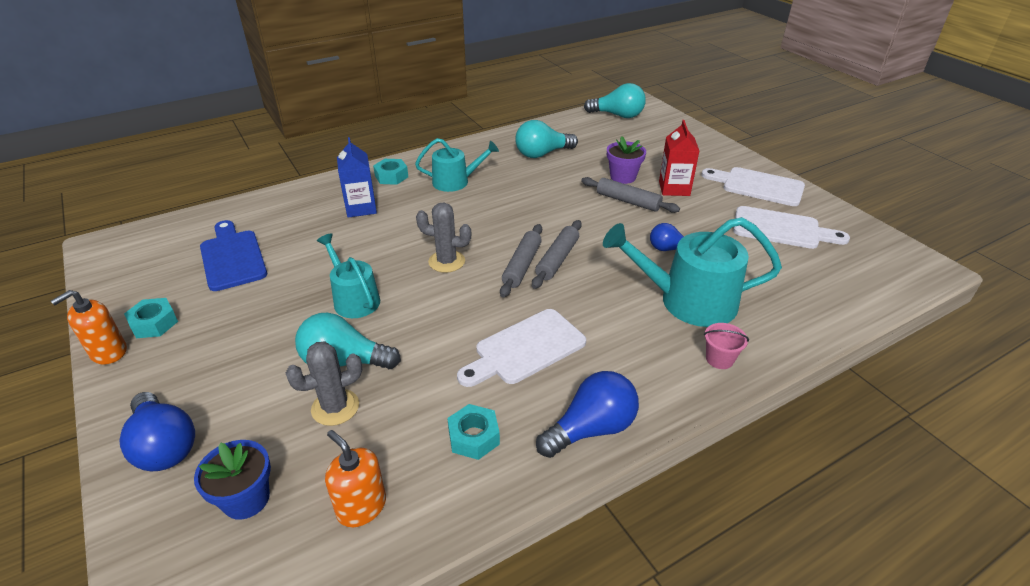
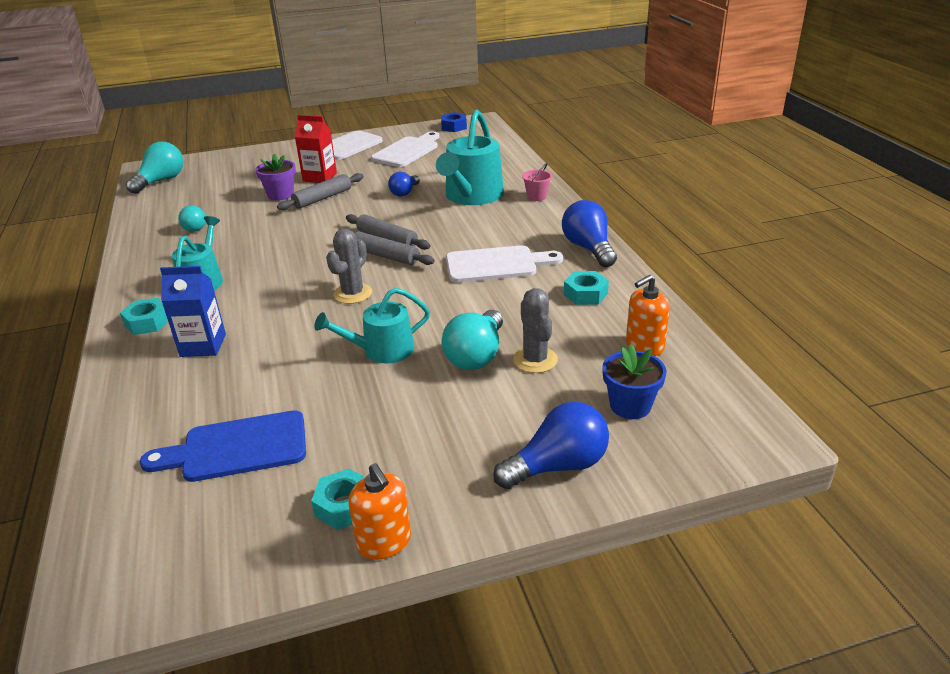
camera: 75 degrees left, 5 degrees down
(525, 349) = (496, 265): white cutting board -> white cutting board turned 75 degrees counterclockwise
(542, 154) = (196, 227): turquoise light bulb -> turquoise light bulb, size x0.62
(888, 250) = (454, 127): none -> blue nut

